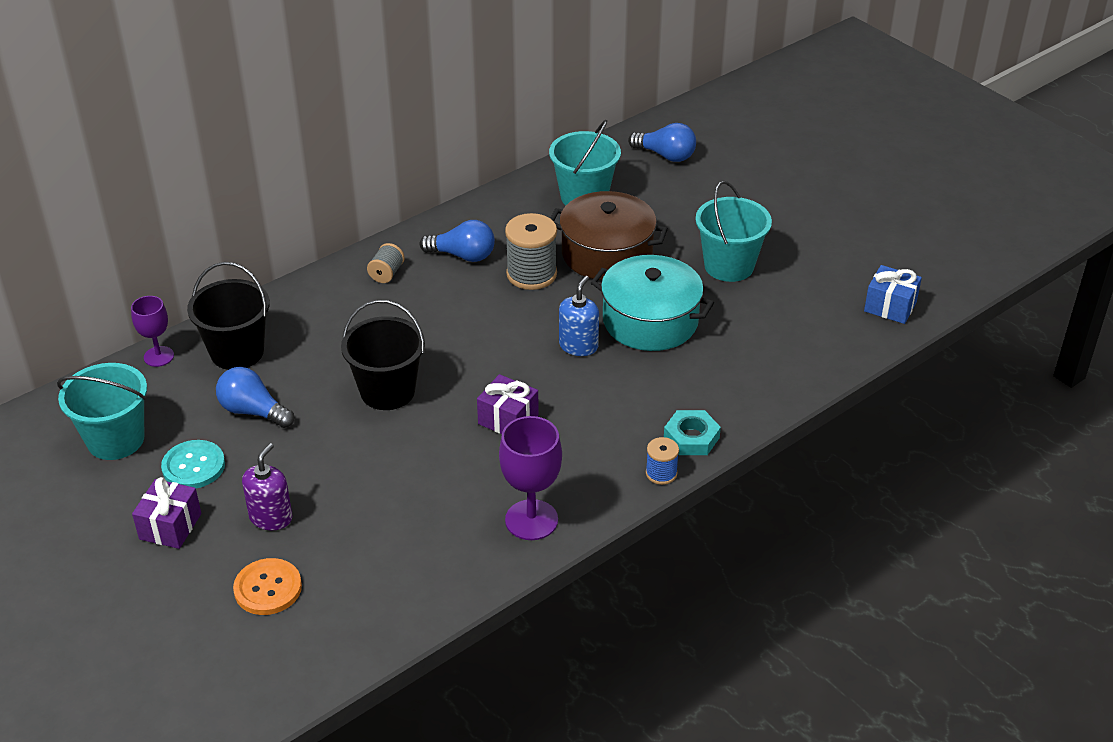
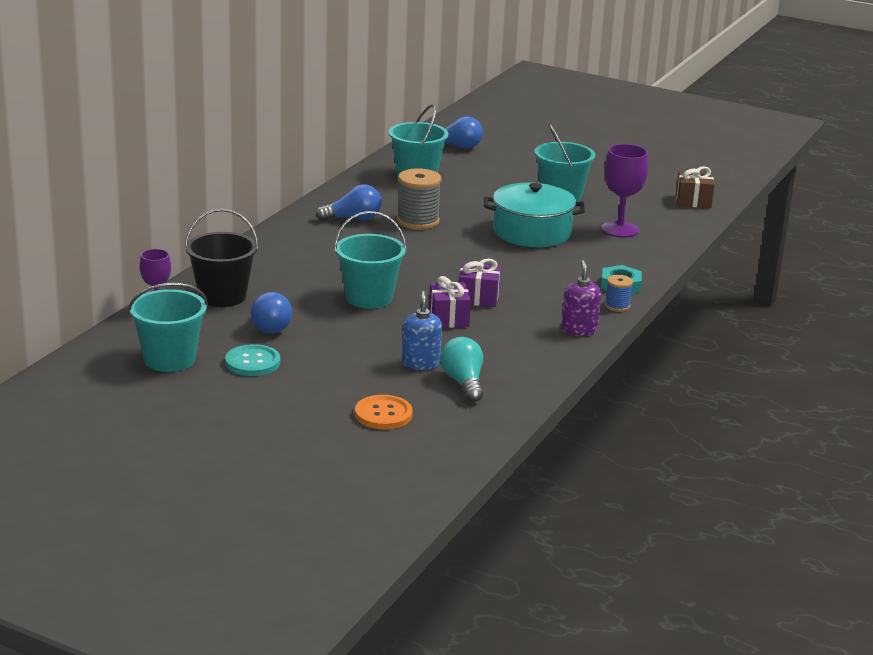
camera: 25 degrees left, 15 degrees down
(170, 526) = (268, 397): purple gift -> purple gift (448, 318)
(253, 411) = (270, 325): blue light bulb -> blue light bulb turned 105 degrees counterclockwise
(271, 517) = (346, 378): purple soap dispenser -> purple soap dispenser (579, 329)
(386, 273) = (302, 237): grey spool -> none
(387, 391) = (369, 298): black bucket -> turquoise bucket
(390, 560) = (463, 383): none -> turquoise light bulb
(531, 520) = (548, 344): purple goblet -> purple goblet (620, 229)
(578, 346) = (492, 252): blue soap dispenser -> blue soap dispenser (420, 363)
(607, 254) = (464, 203): brown pot -> none
(890, 307) = (693, 201): blue gift -> brown gift

